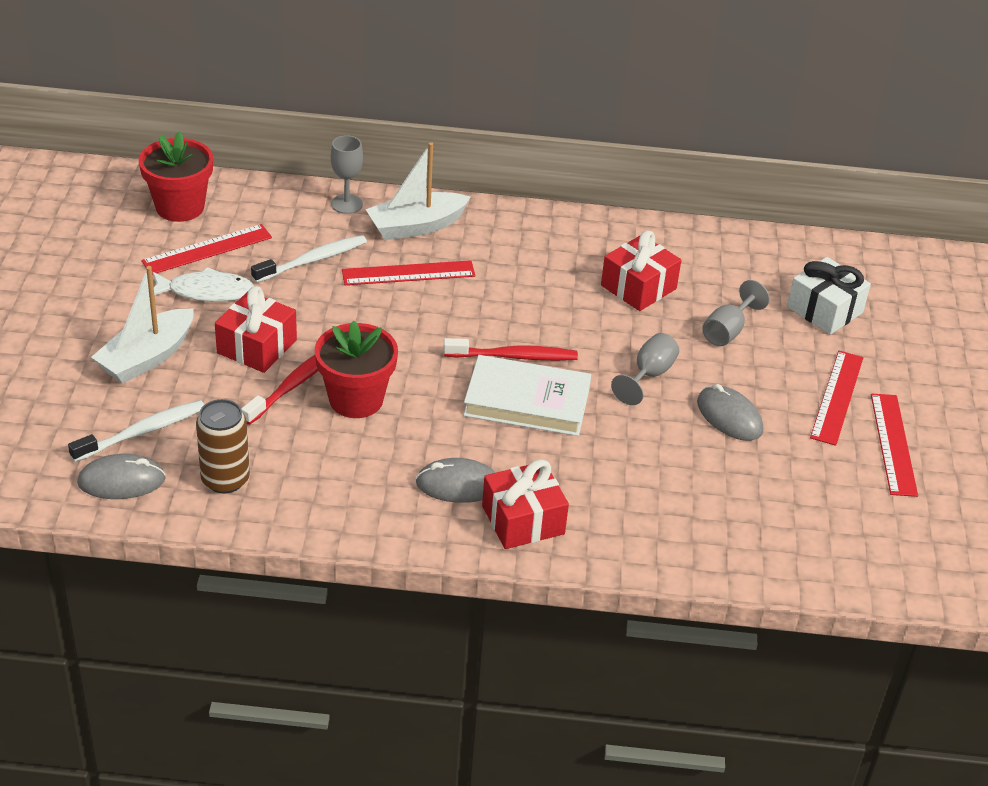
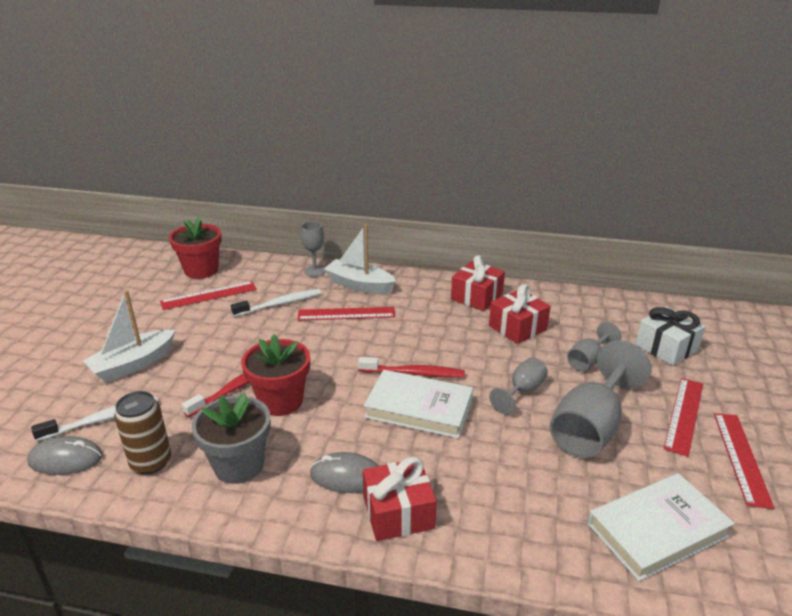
camera: 10 degrees right, 10 degrees down
(206, 292) = (196, 321): white fish -> none
(257, 346) = (218, 359): red gift -> red gift (476, 297)
(330, 478) = (239, 465): none -> grey flower pot
(416, 226) = (359, 285): white boat -> white boat turned 45 degrees clockwise
(729, 417) = (590, 427): grey mouse -> grey goblet
(795, 523) = (657, 530): none -> white book

